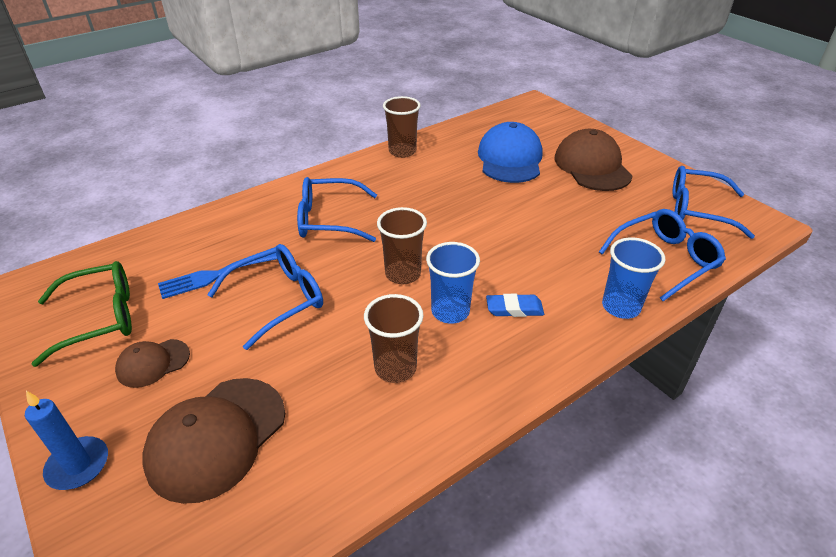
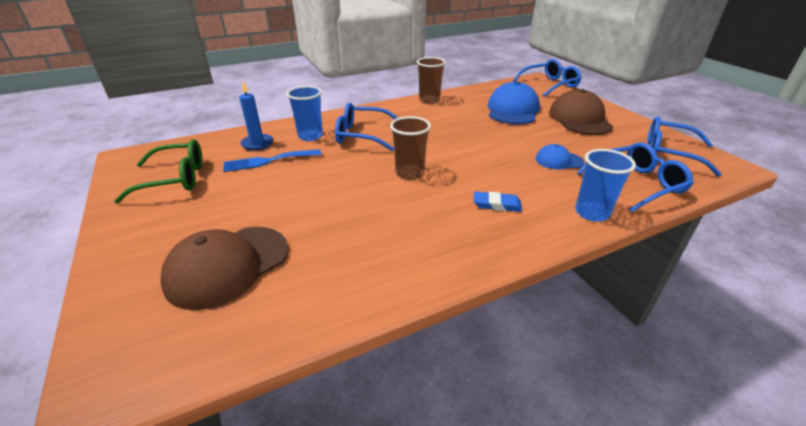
camera: 10 degrees right, 5 degrees down
(78, 465) = (116, 271): blue candle -> blue candle (257, 144)
(153, 363) = (200, 210): brown cap -> none
(278, 299) = (308, 180): blue glasses -> blue glasses (549, 85)
(395, 368) = (386, 235): brown cup -> none
(450, 311) = (442, 201): blue cup -> blue cup (310, 136)
(575, 235) = (559, 160): none -> blue cap

